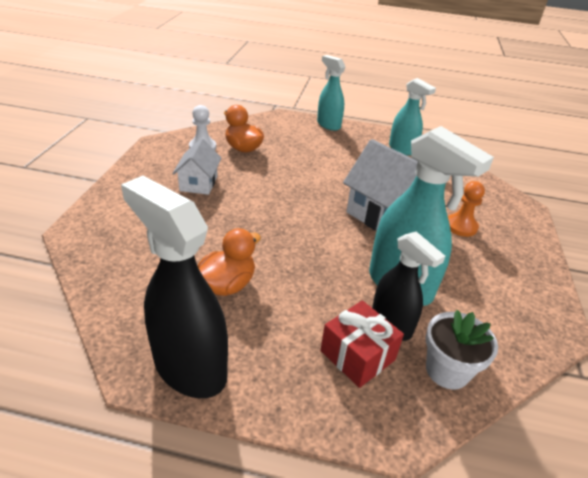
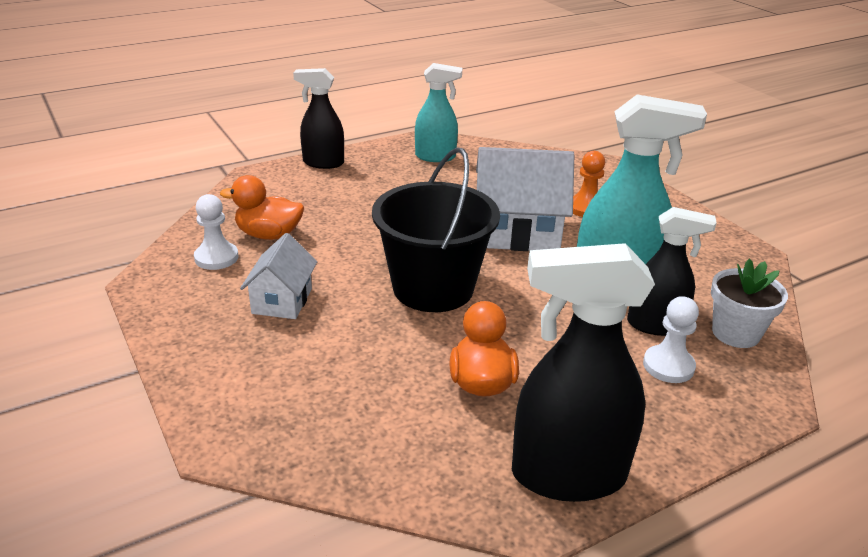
camera: 40 degrees left, 5 degrees down
(198, 183) = (282, 301): white house -> white house turned 45 degrees clockwise
(283, 219) = (433, 288): none -> black bucket
(328, 125) = (323, 163): turquoise spray bottle -> black spray bottle
(357, 355) = (668, 366): red gift -> white pawn

